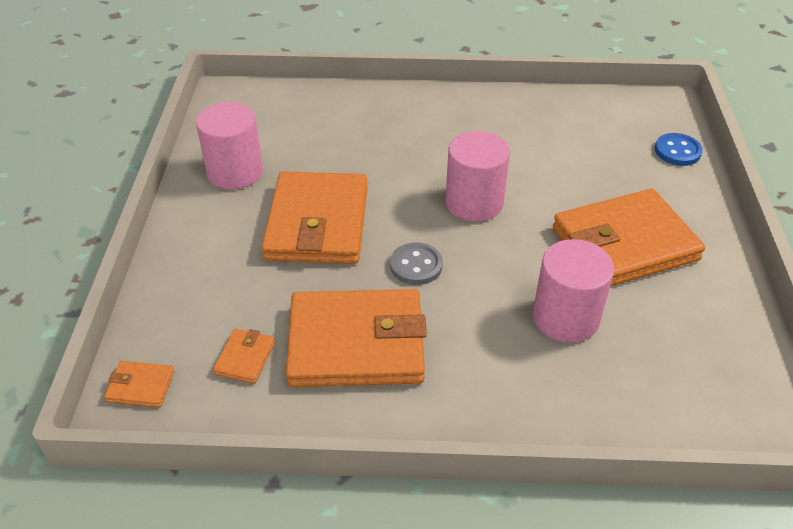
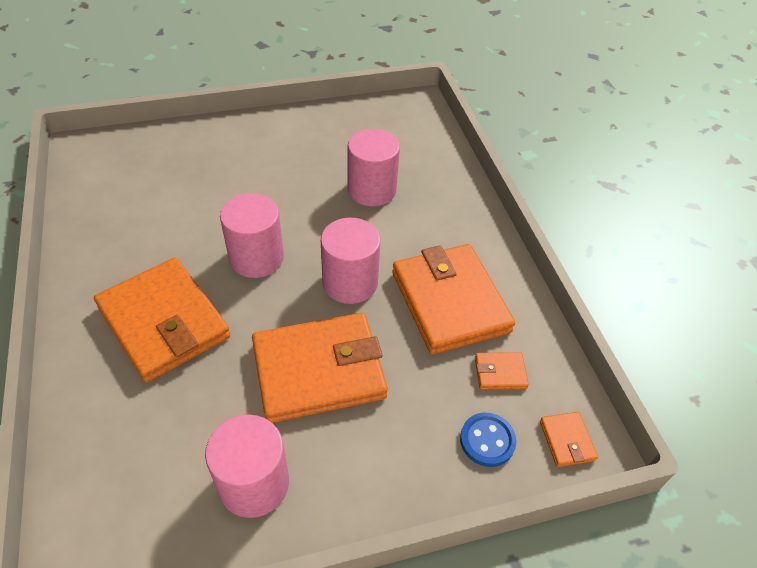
camera: 110 degrees left, 5 degrees up
(416, 265) = (350, 282): grey button -> pink cylinder
(624, 244) = (283, 165): orange wallet -> orange wallet (164, 322)
(677, 151) = (157, 141): blue button -> blue button (487, 440)

